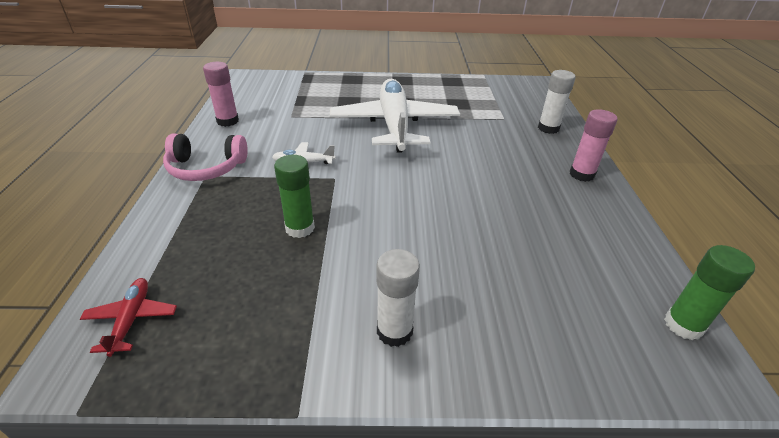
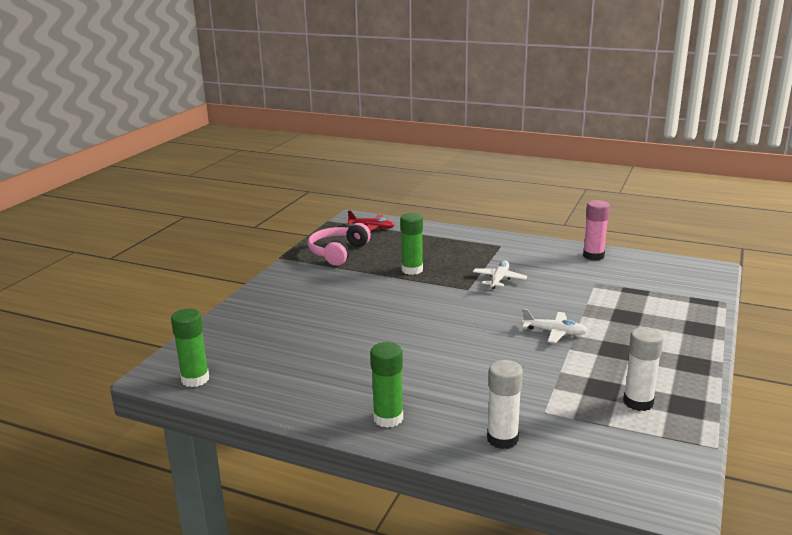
camera: 115 degrees right, 15 degrees down
(206, 168) = (512, 246): pink headphones -> pink headphones (338, 252)
(394, 125) = (555, 332): white plane -> white plane, size x0.41
(394, 331) = (298, 284): white glue stick -> white glue stick (638, 402)
(582, 174) = (388, 418): pink glue stick -> green glue stick

